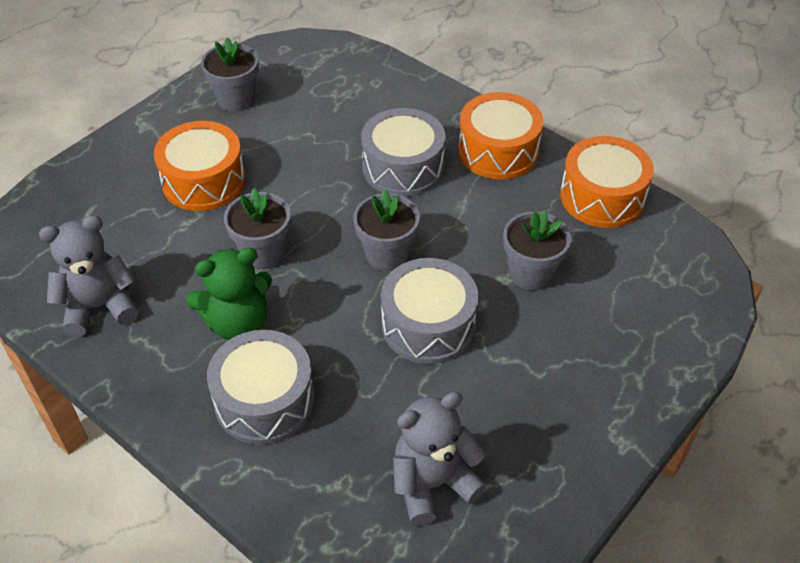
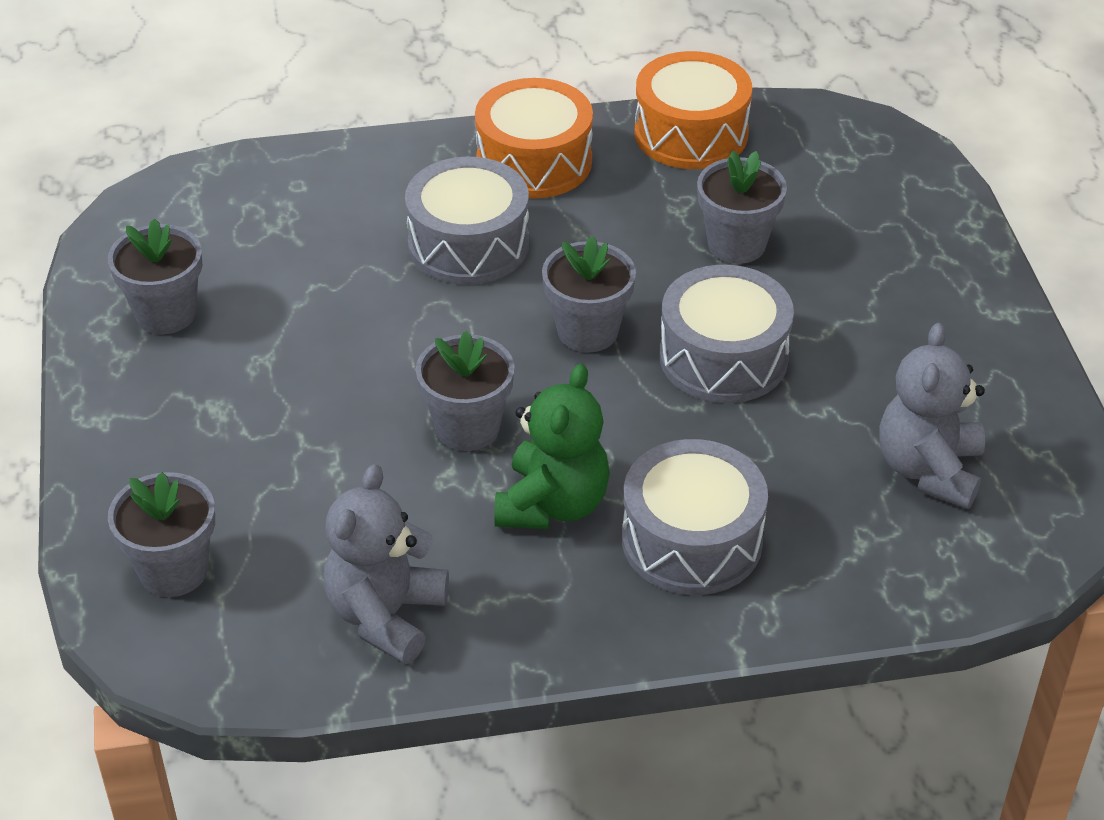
camera: 50 degrees left, 5 degrees down
(66, 212) = (173, 570): none -> grey flower pot
(204, 181) = (279, 416): orange drum -> none

